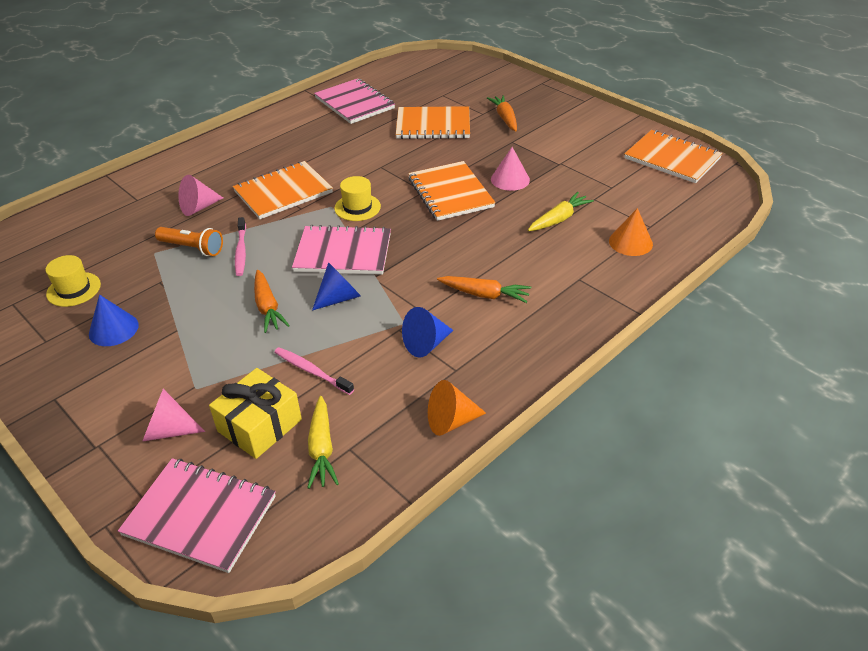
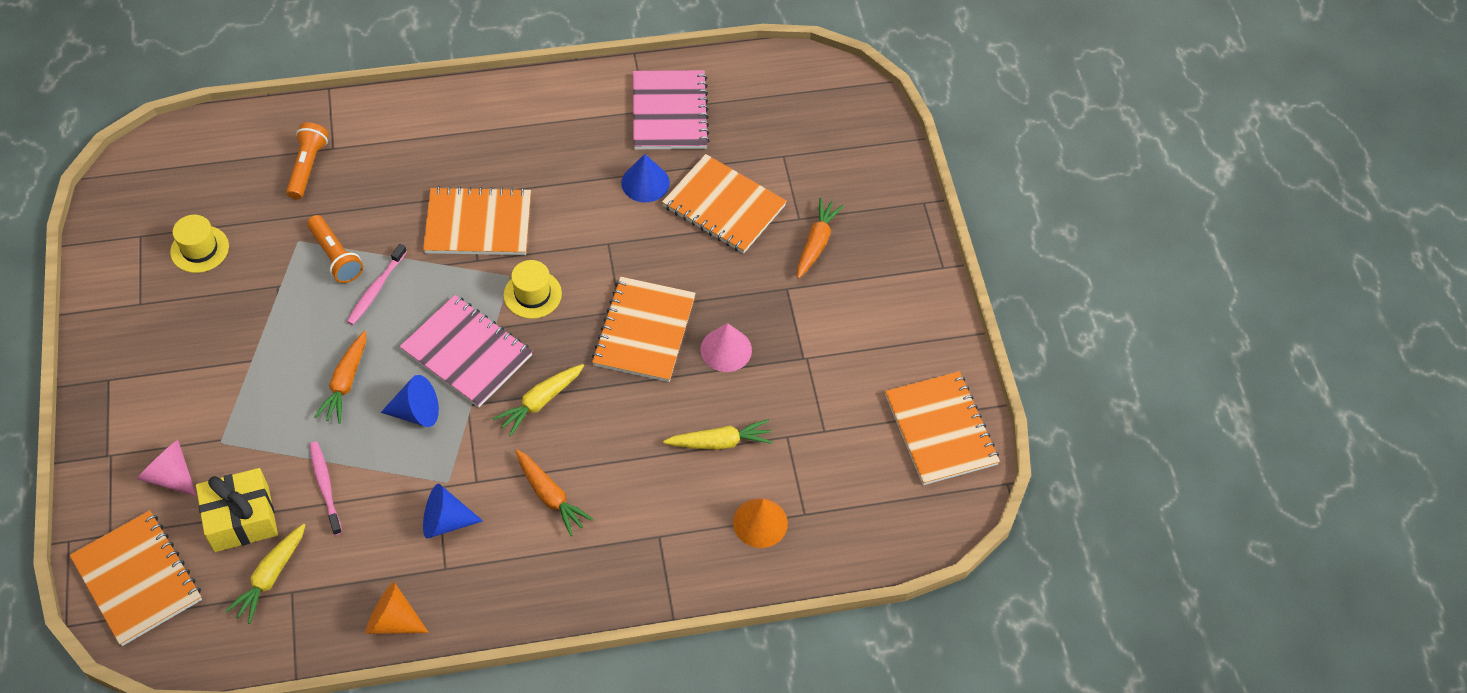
camera: 30 degrees right, 15 degrees up
(113, 329) = (201, 325): blue cone -> blue cone (645, 182)
(126, 215) = (308, 167): none -> orange flashlight
(199, 207) = (381, 197): pink cone -> none
(200, 516) = (137, 579): pink notebook -> orange notebook
(422, 253) = (540, 402): none -> yellow carrot

